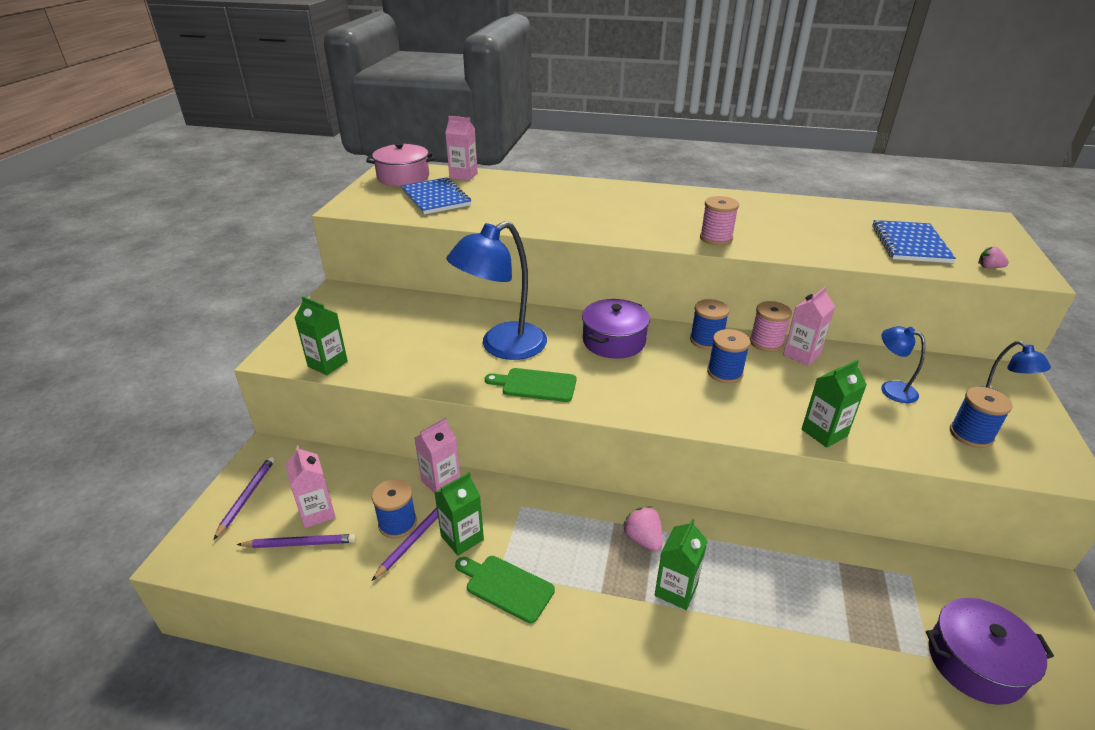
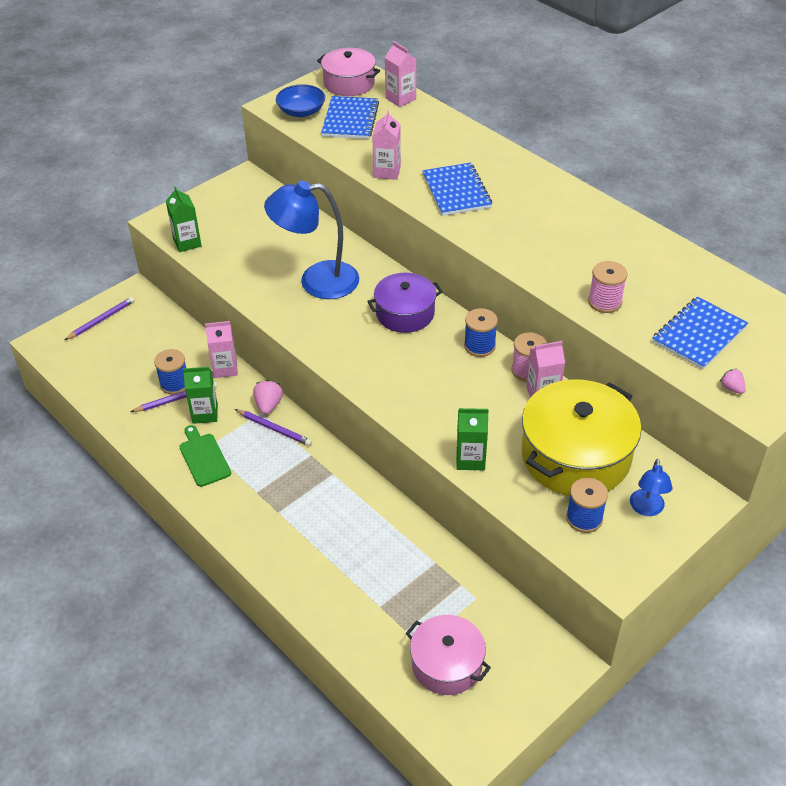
camera: 35 degrees right, 10 degrees up
(300, 543) = (109, 367): purple pencil -> purple pencil (274, 429)
(317, 512) = (134, 352): pink carton -> pink carton (387, 172)
(381, 204) = (301, 111): none -> blue bowl
(535, 385) = (307, 324): green cutting board -> none
(595, 216) = (456, 191): none -> blue notebook
(643, 539) = (318, 476): pink strawberry -> pink strawberry (268, 405)
(676, 590) = (304, 517): green carton -> none
(716, 238) = (528, 256): pink spool -> pink spool (605, 302)
(725, 373) = (458, 379): blue spool -> none
(891, 389) = (575, 456): blue lamp -> yellow pot
(975, 662) = (447, 664): purple pot -> pink pot

